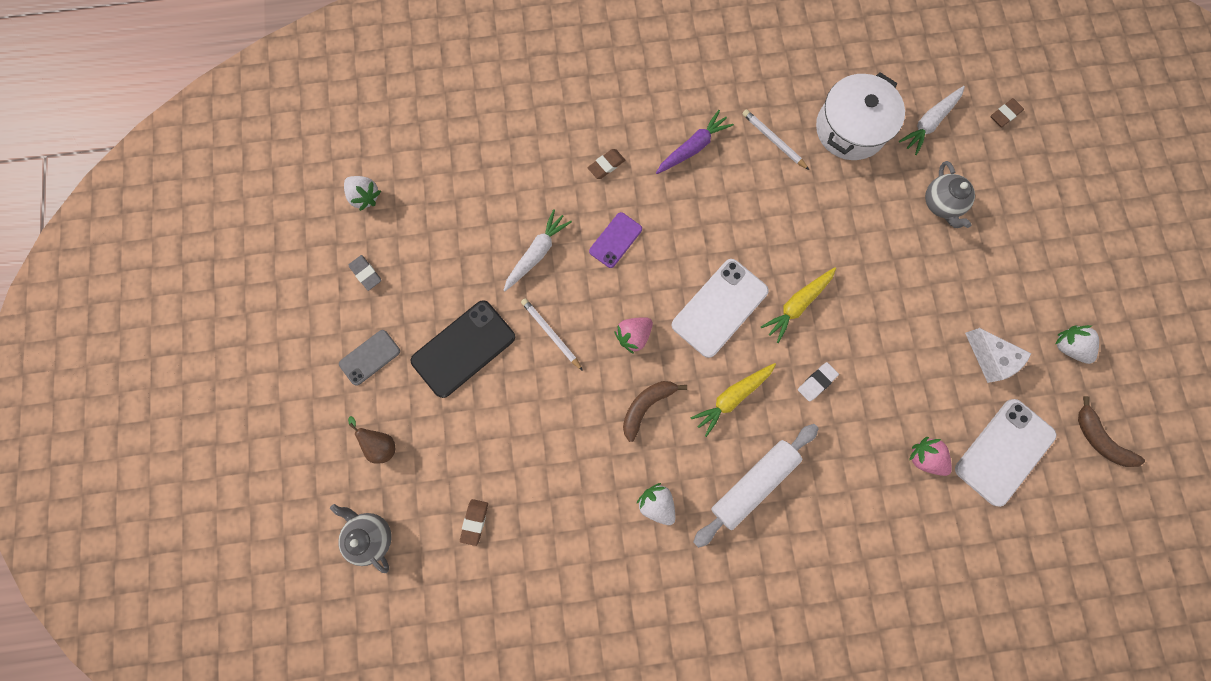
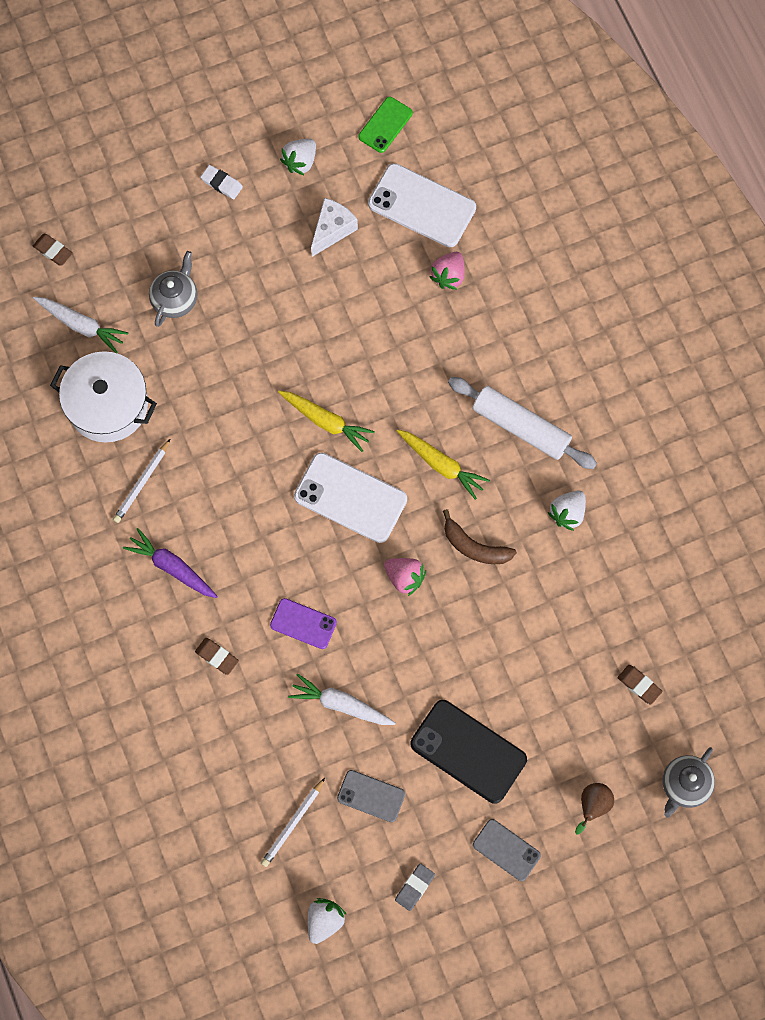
camera: 105 degrees left, 5 degrees down
(452, 258) = (371, 796): none -> grey phone
(474, 521) = (639, 685): brown eraser -> brown eraser turned 45 degrees clockwise
(551, 334) = (426, 664): white pencil -> white pencil (293, 824)
(816, 382) = (402, 387): white eraser -> white eraser (222, 183)
(941, 204) = (175, 299): grey teapot -> grey teapot turned 45 degrees counterclockwise
(1099, 439) = (385, 125): brown banana -> green phone

